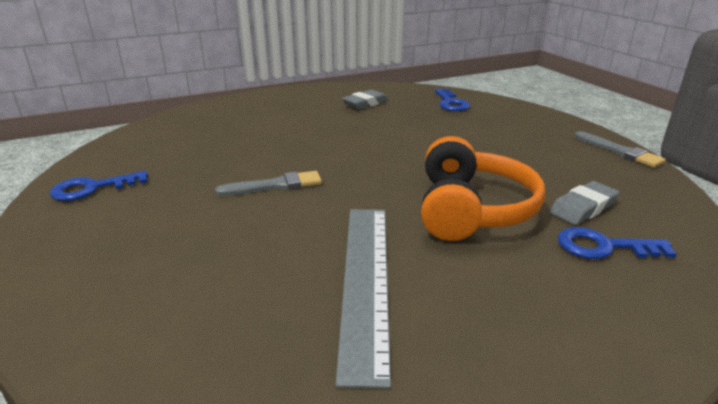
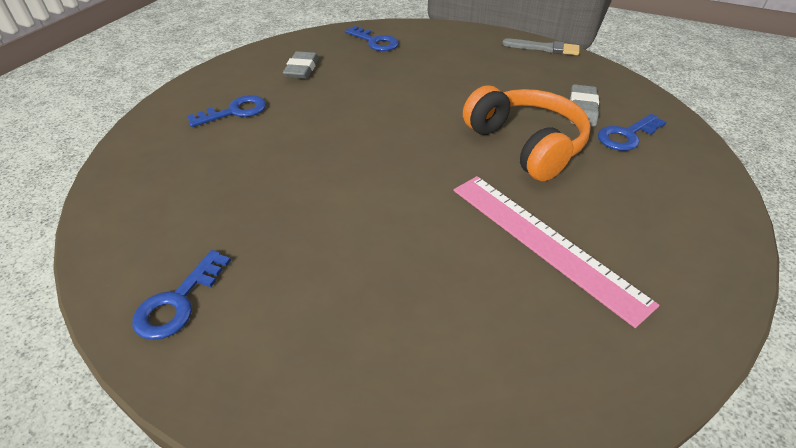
camera: 40 degrees left, 15 degrees up
(275, 185) = (359, 198): grey brush -> none
(282, 112) = (235, 111): none -> blue key
(365, 280) = (544, 242): grey ruler -> pink ruler

